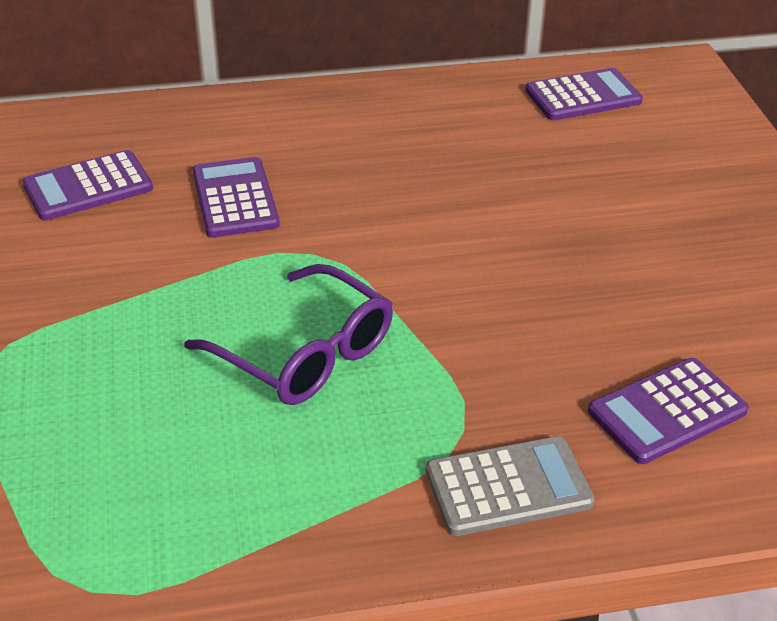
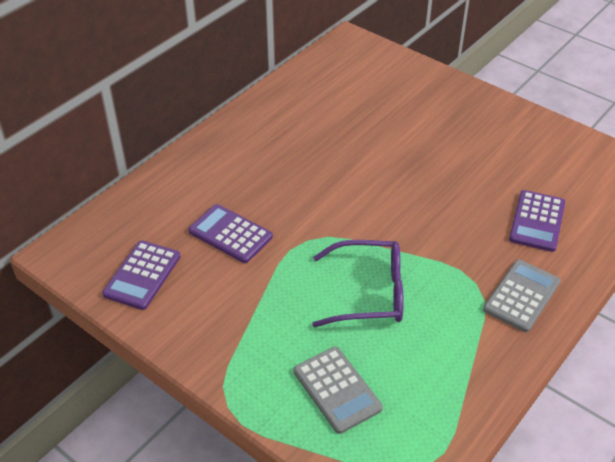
camera: 40 degrees left, 5 degrees up
(116, 431) = (337, 390): none -> grey calculator
(583, 96) = (325, 80): purple calculator -> none

